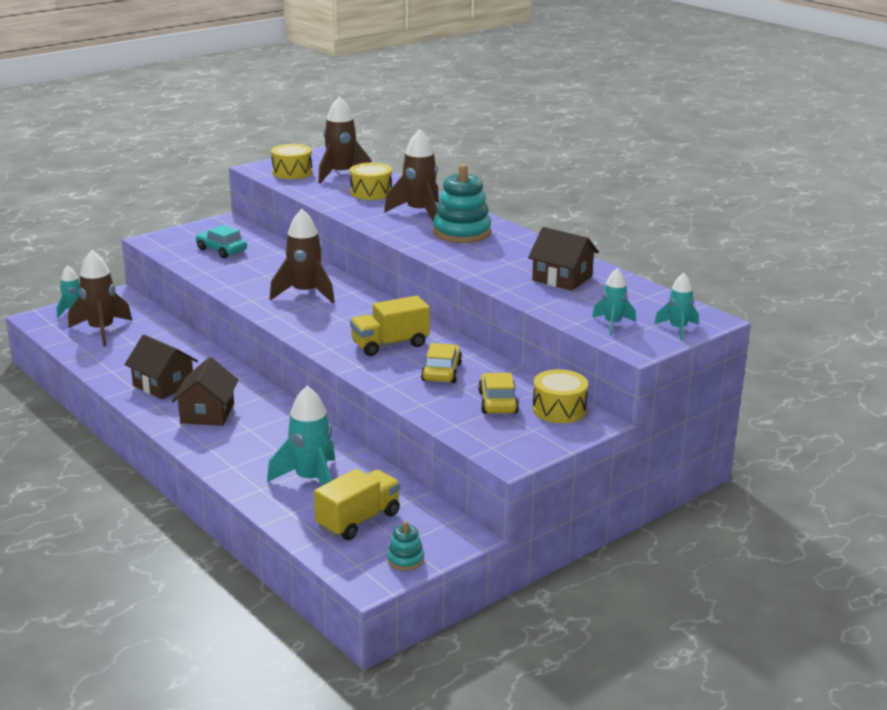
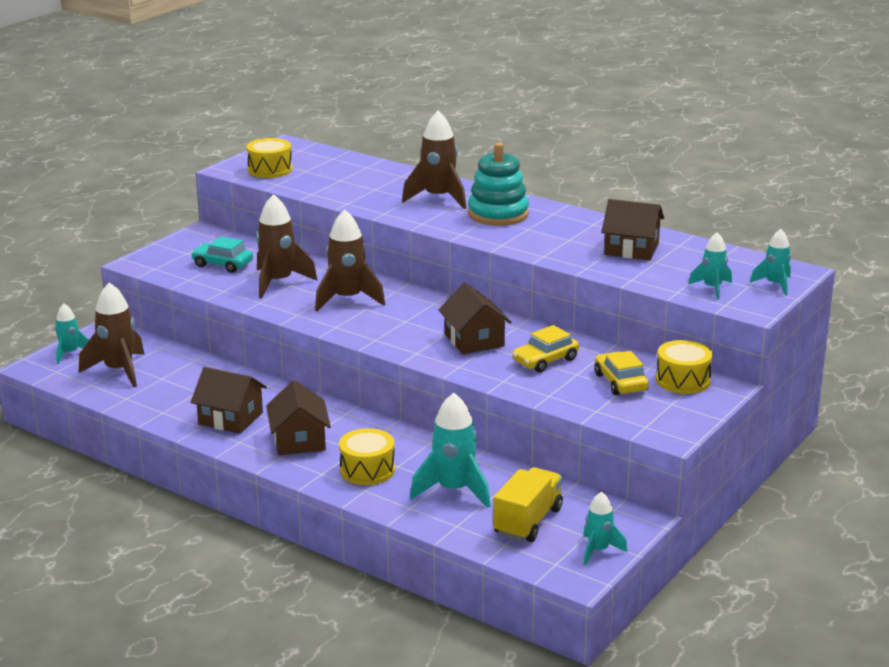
camera: 15 degrees left, 0 degrees up
(341, 174) = (324, 166): brown rocket -> brown rocket (278, 282)
(371, 192) = (371, 182): yellow drum -> yellow drum (367, 470)
(390, 344) = (474, 340): yellow truck -> brown house
(405, 560) = (598, 550): turquoise stacking toy -> turquoise rocket
(441, 372) = (545, 360): yellow car -> yellow car turned 120 degrees counterclockwise

